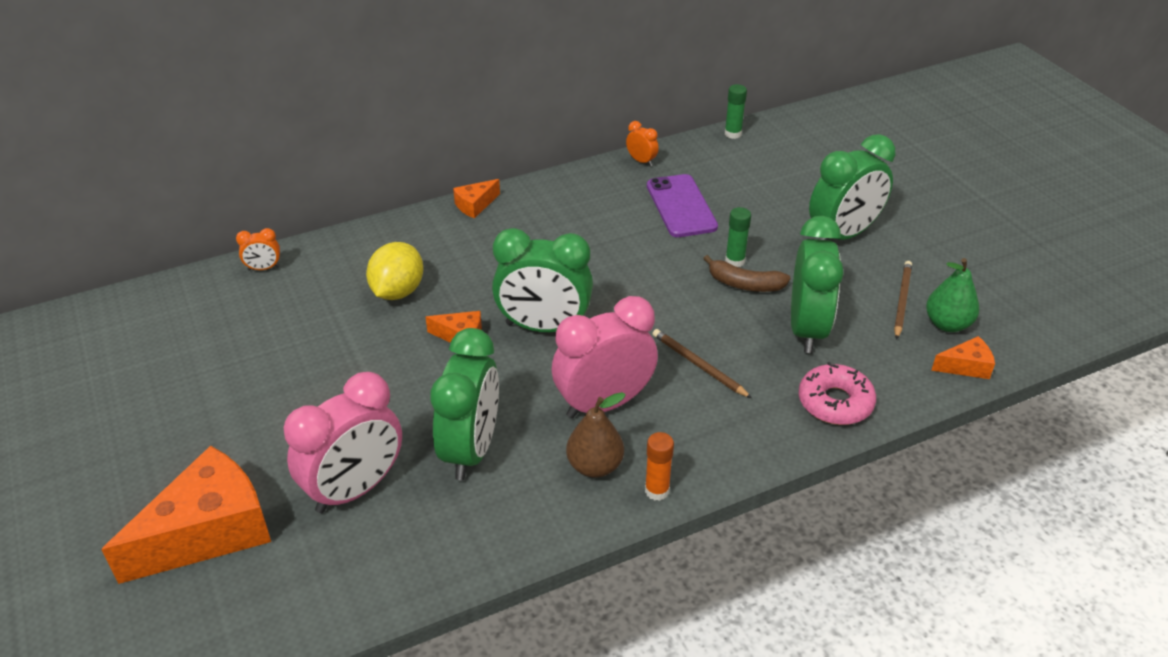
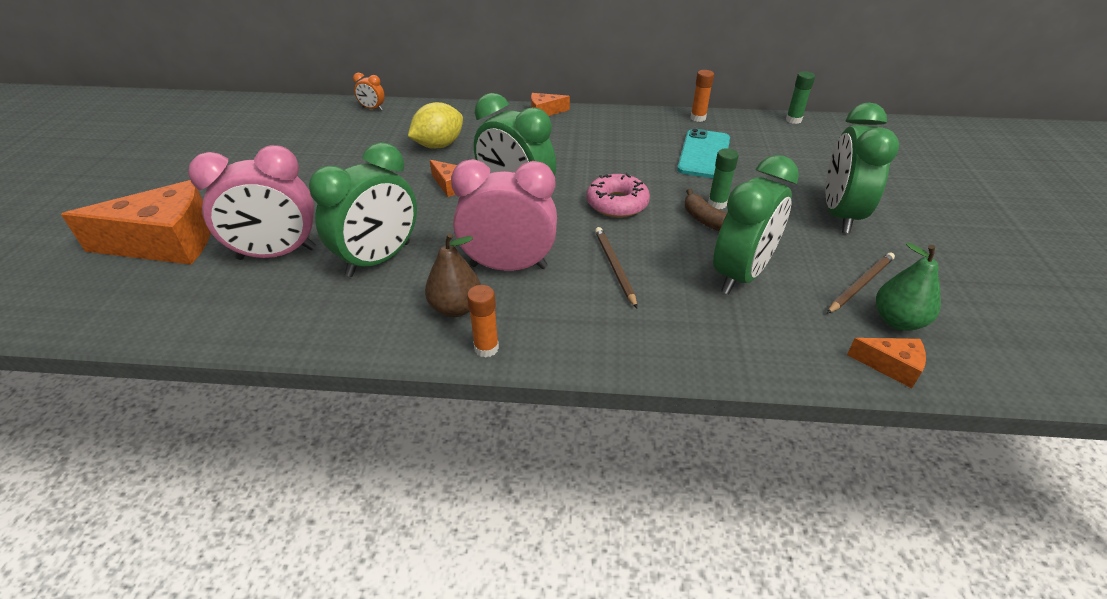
camera: 30 degrees right, 0 degrees up
(641, 161) = (698, 118): orange clock -> orange glue stick
(681, 206) = (704, 154): purple phone -> turquoise phone
(835, 402) = (717, 344): pink donut -> pink donut (617, 203)
(843, 235) = (839, 215): green clock -> green clock turned 105 degrees clockwise

